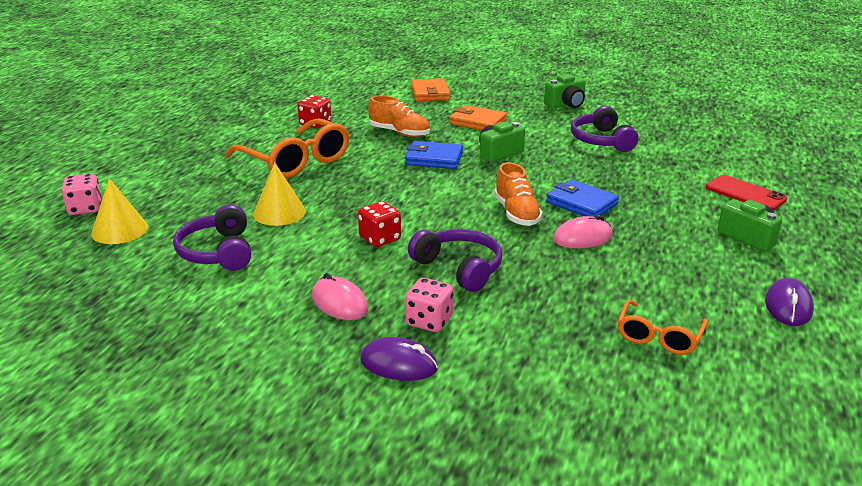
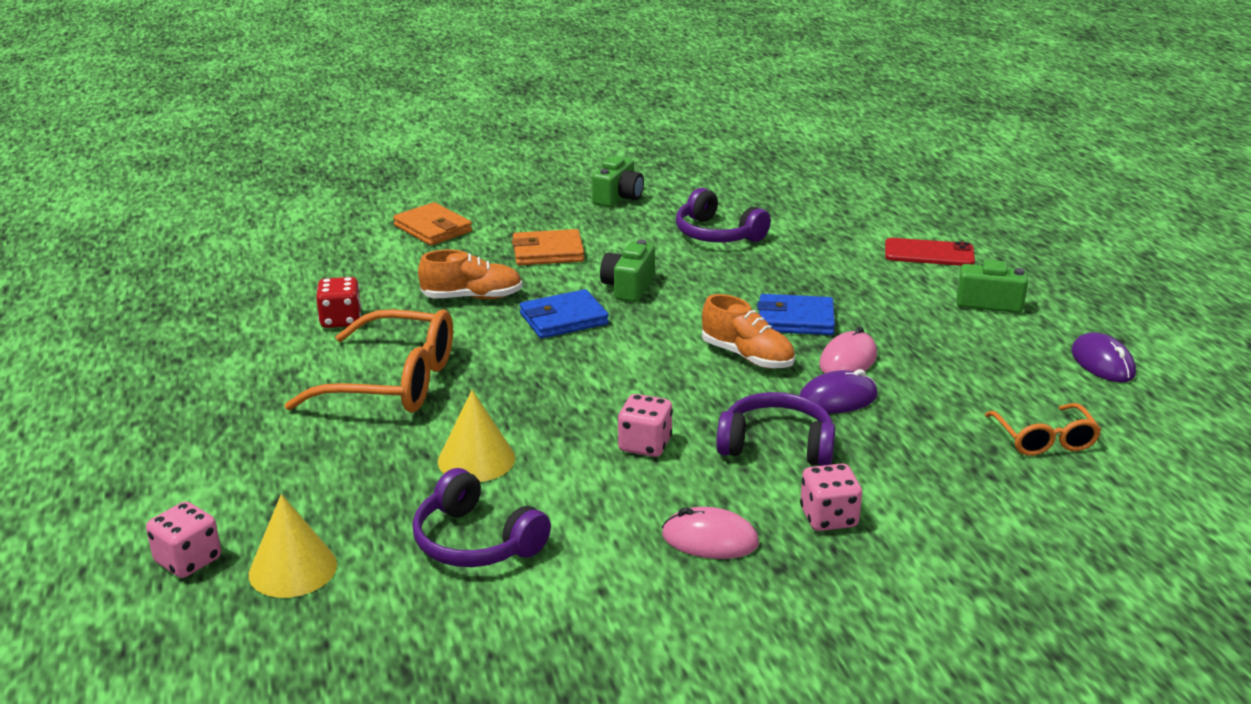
camera: 35 degrees left, 0 degrees up
(380, 239) = (645, 445): red dice -> pink dice
(398, 364) = (863, 578): purple mouse -> purple mouse (838, 398)

